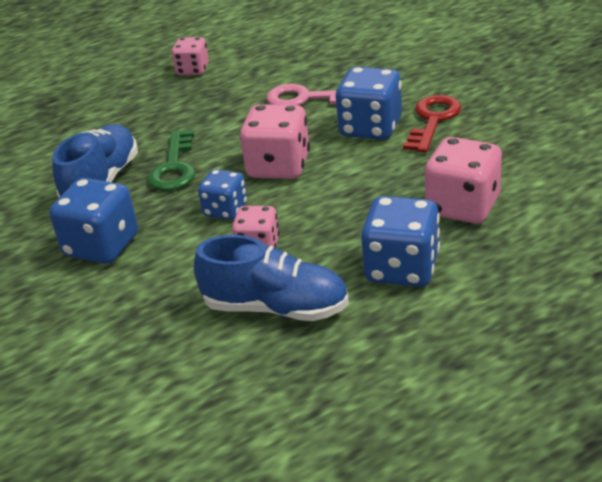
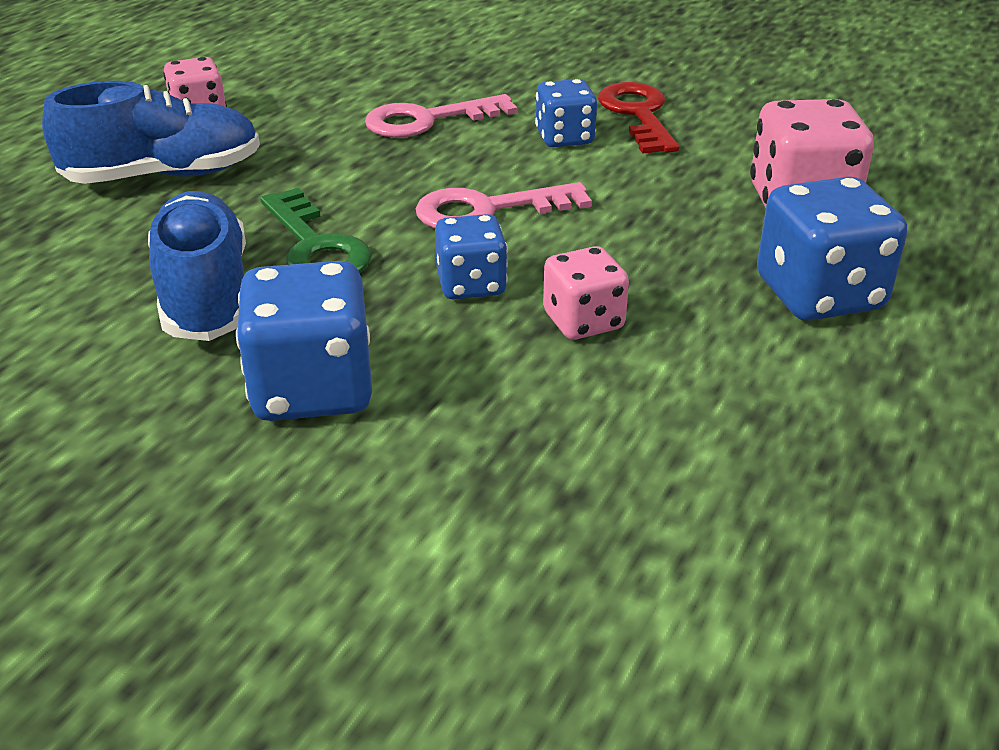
camera: 35 degrees left, 0 degrees up
(275, 308) = (709, 396): blue shoe -> blue shoe (163, 176)
(278, 166) = (487, 210): pink dice -> pink key
(370, 128) = (564, 138): blue dice -> blue dice, size x0.62

